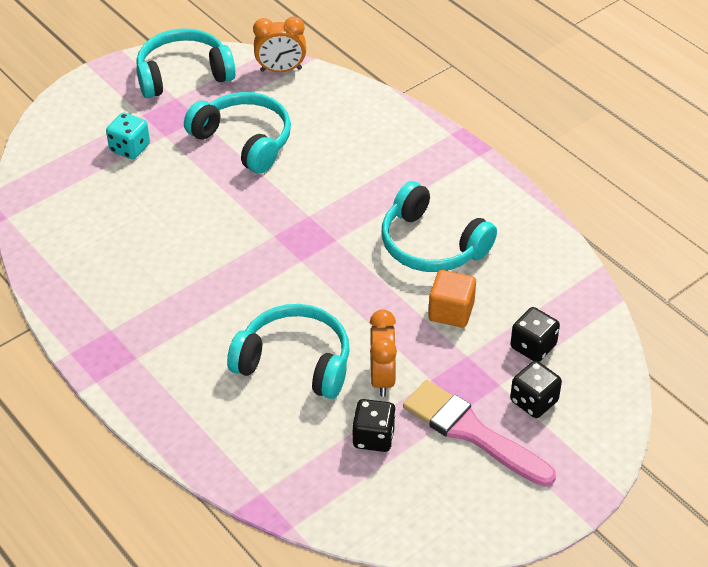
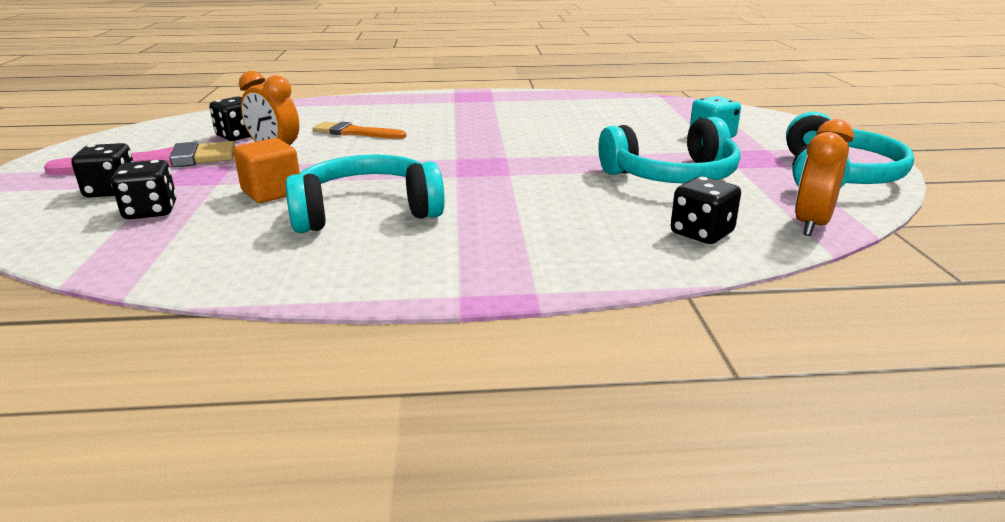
camera: 125 degrees right, 20 degrees down
(295, 362) = (355, 132): turquoise headphones -> orange brush
(331, 103) = (701, 233): none -> black dice

